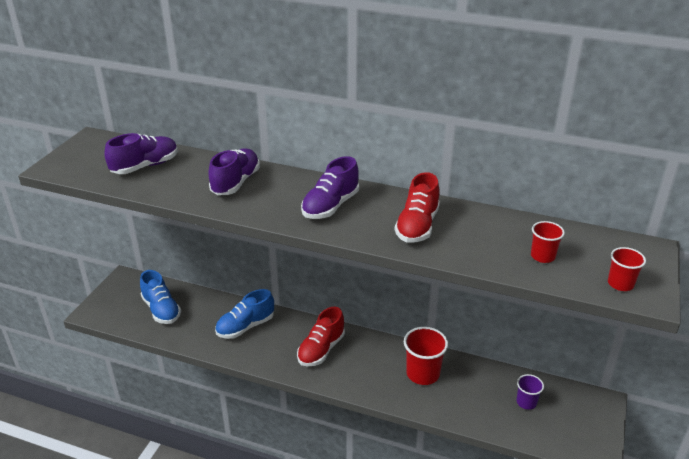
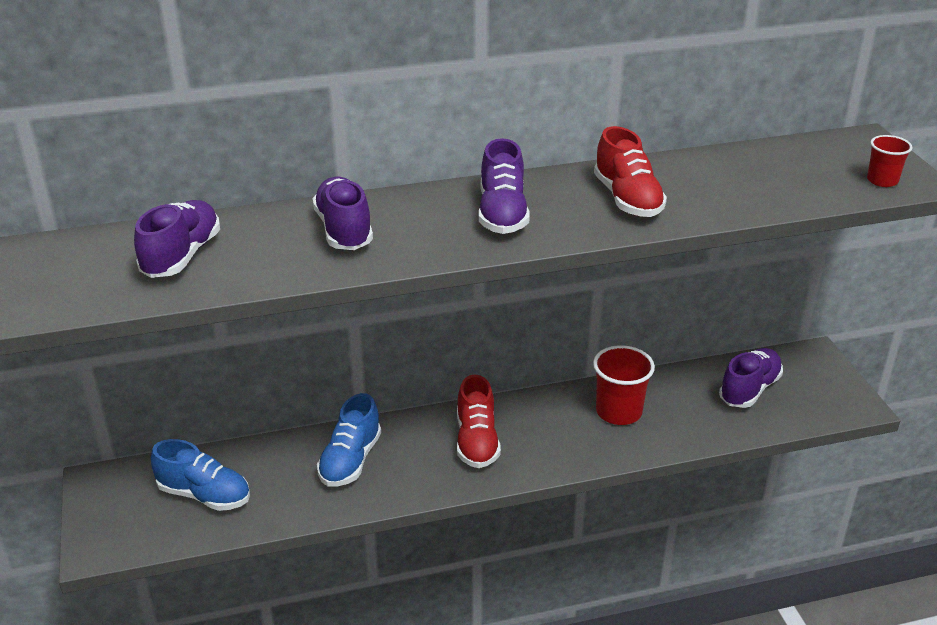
camera: 35 degrees left, 0 degrees up
(526, 402) = (749, 389): purple cup -> purple shoe
(542, 256) = (785, 182): red cup -> none

